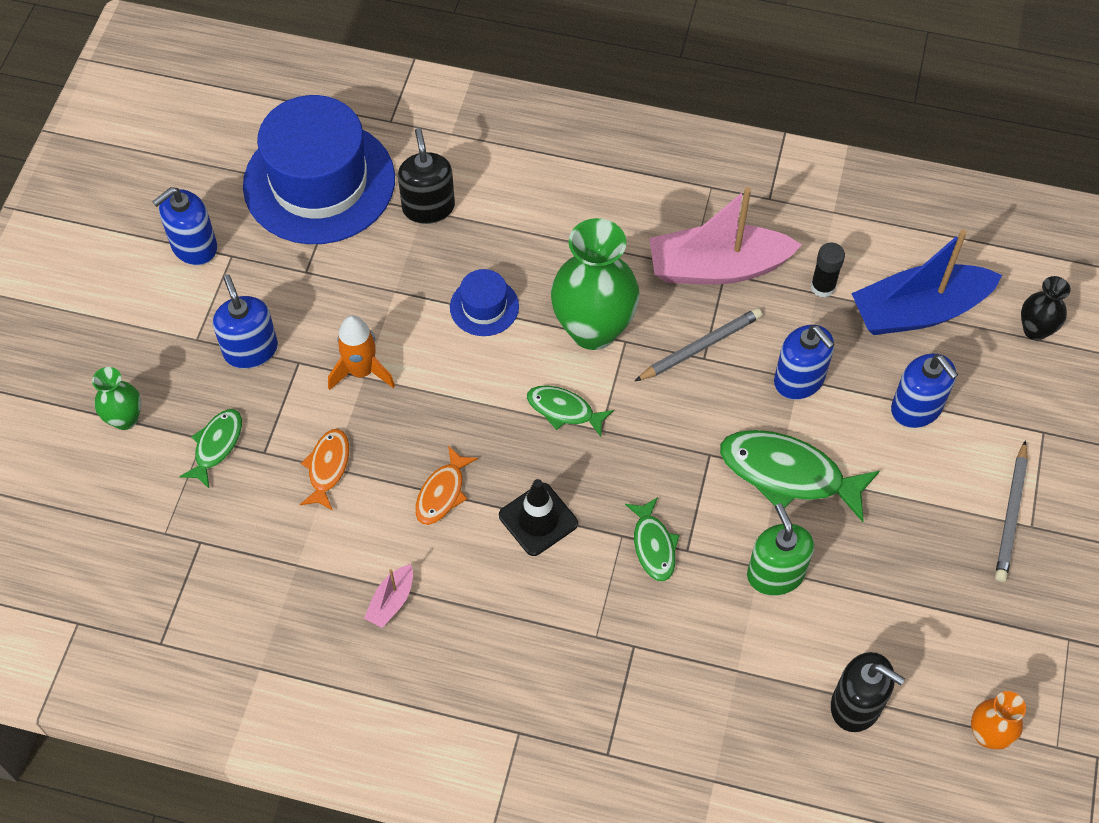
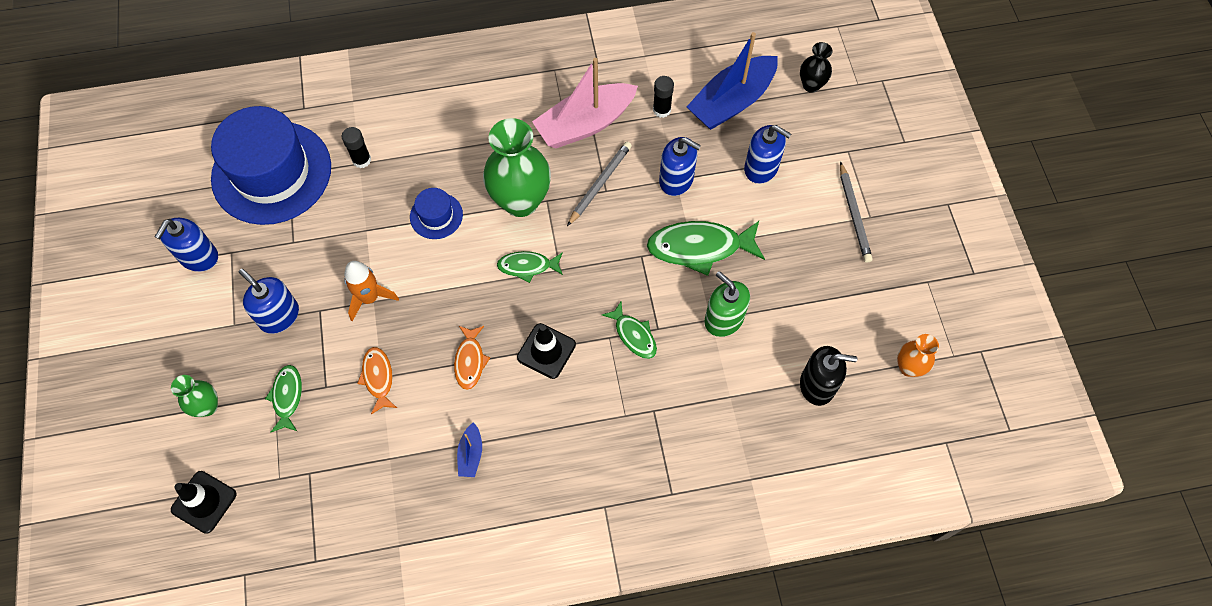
camera: 25 degrees left, 5 degrees up
(72, 523) = (204, 502): none -> black traffic cone
(391, 601) = (471, 454): pink boat -> blue boat
(428, 207) = (361, 160): black soap dispenser -> black glue stick

